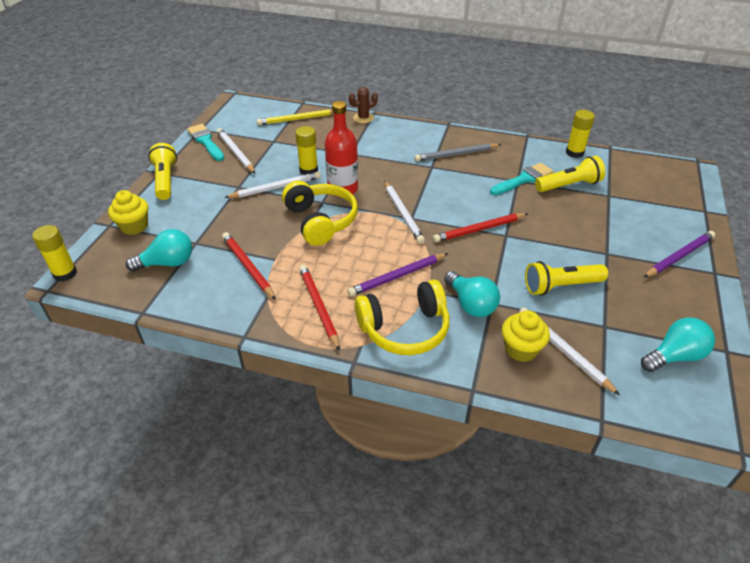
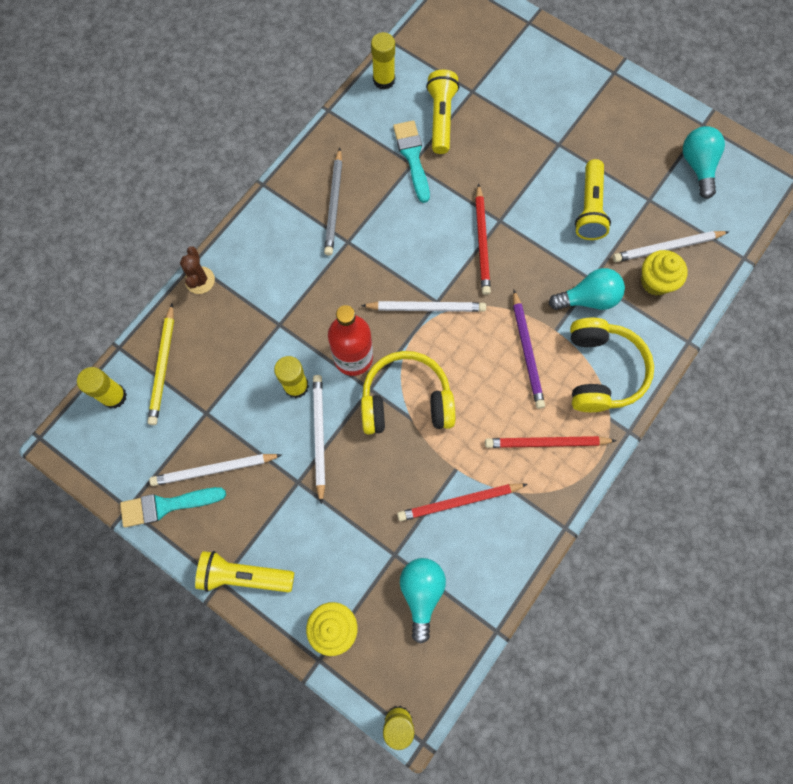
camera: 70 degrees left, 30 degrees up
(270, 108) = (114, 396): none -> yellow glue stick
(679, 256) = (584, 86): purple pencil -> none

